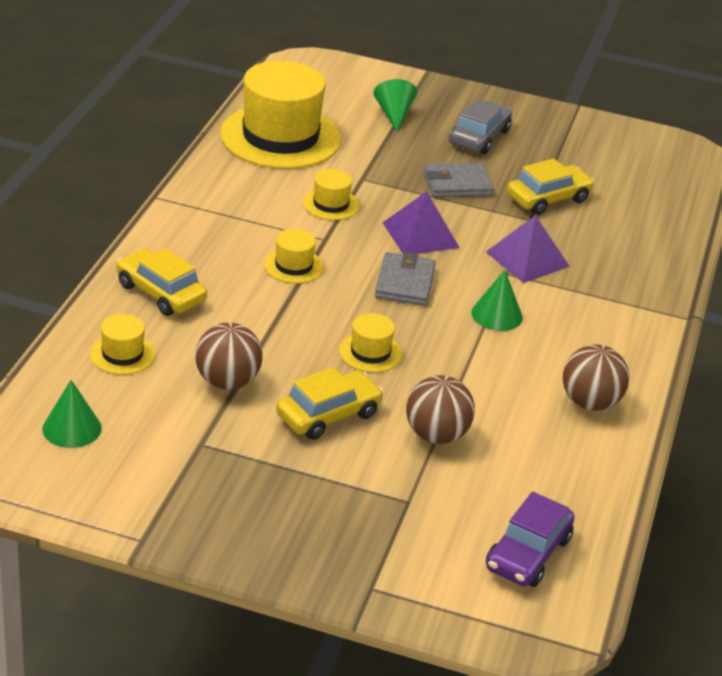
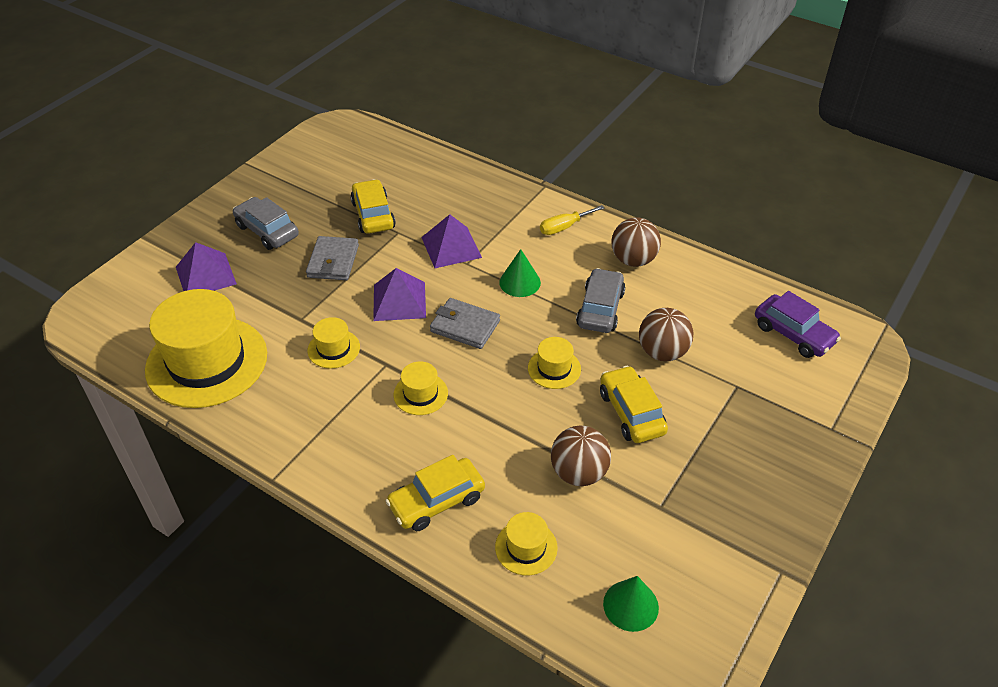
camera: 70 degrees left, 10 degrees up
(394, 114) = (205, 275): green cone -> purple pyramid
(485, 380) = (600, 309): none -> grey car
(617, 341) = (564, 227): none -> yellow screwdriver

